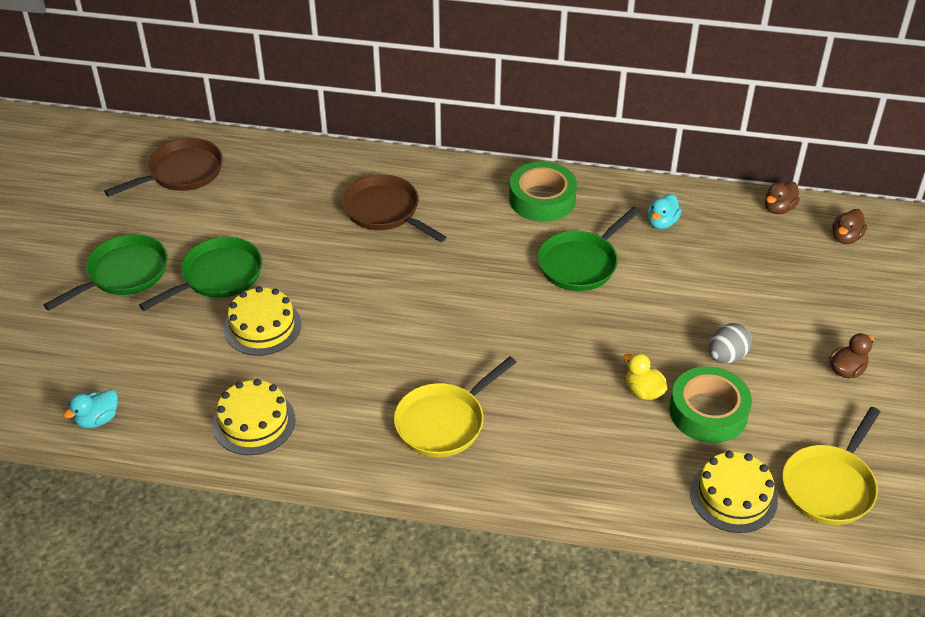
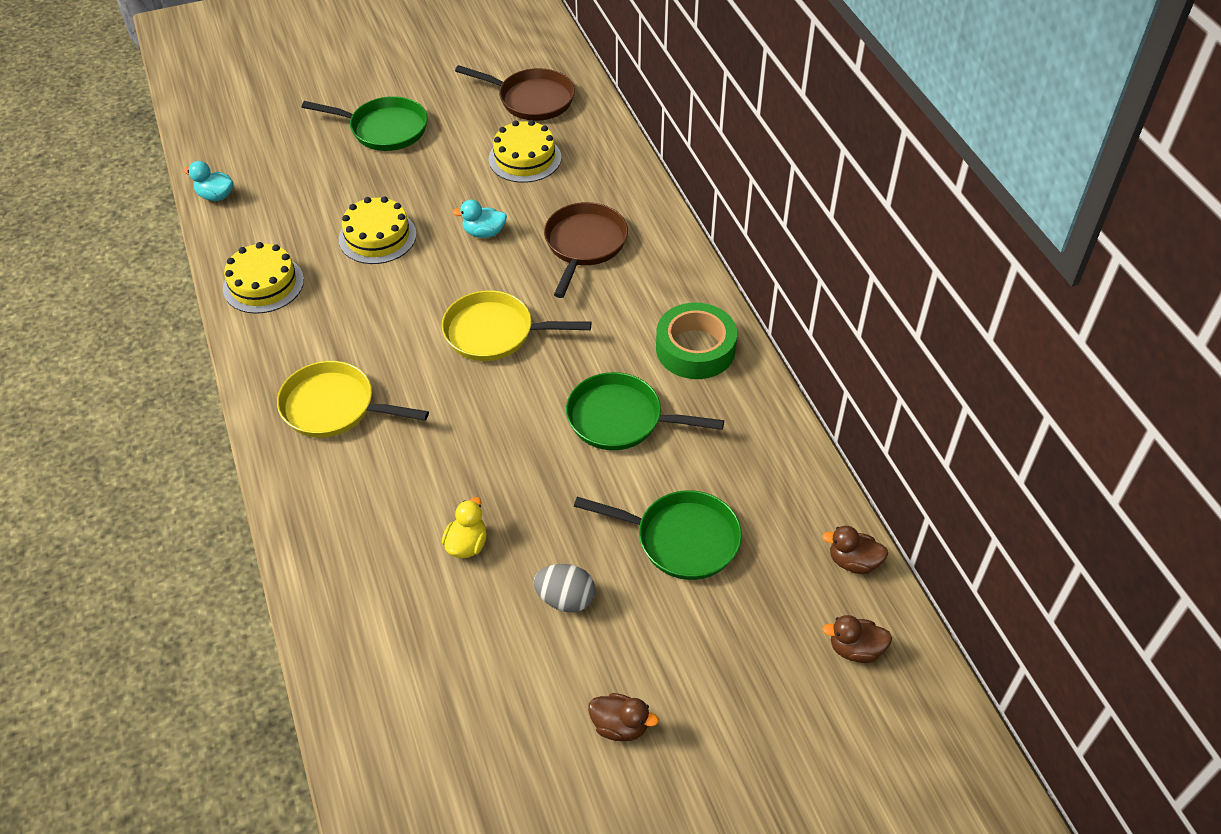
camera: 60 degrees right, 5 degrees up
(217, 276) = (419, 182): green pan -> green pan (680, 539)
(662, 222) = (738, 461): turquoise duck -> turquoise duck (484, 233)
(708, 412) = (471, 612): green tape -> none
(733, 496) = (362, 679): yellow cake -> yellow cake (525, 158)
(830, 485) = (426, 768): yellow pan -> yellow pan (495, 332)

